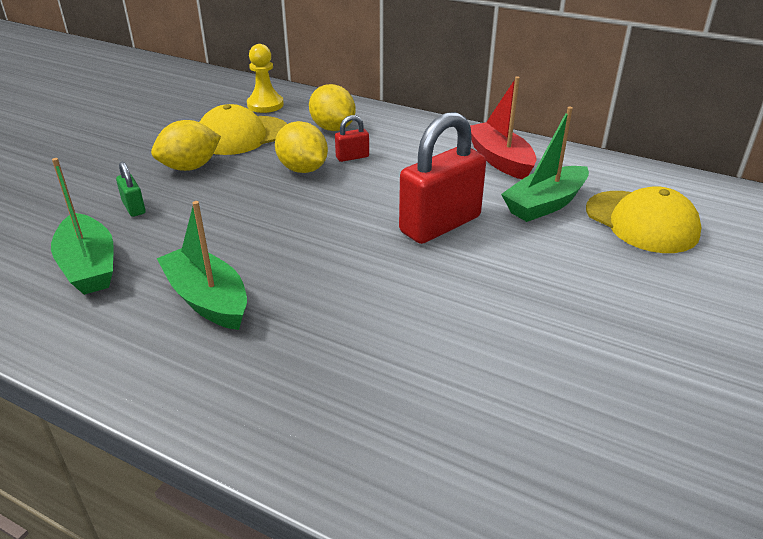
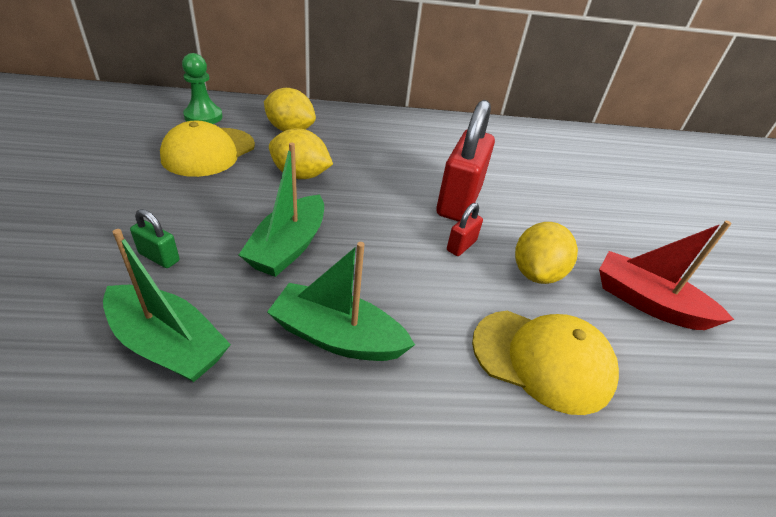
camera: 35 degrees left, 5 degrees up
(190, 167) = (183, 196): yellow lemon -> yellow lemon (536, 273)
(265, 105) = (203, 116): yellow pawn -> green pawn
(352, 157) = (333, 155): red padlock -> red padlock (461, 246)
(500, 160) = (447, 136): red boat -> red boat (647, 302)
(545, 204) = (510, 166): green boat -> green boat (288, 247)
(641, 222) = (577, 166): yellow cap -> yellow cap (542, 359)

